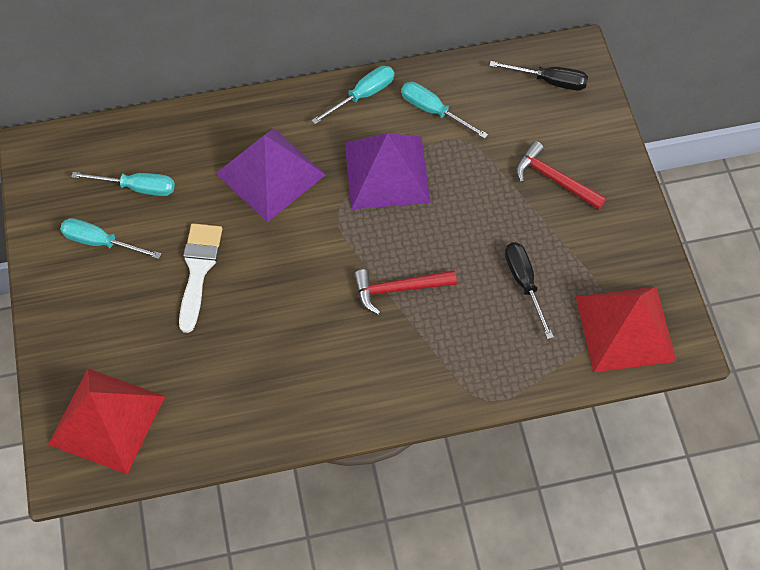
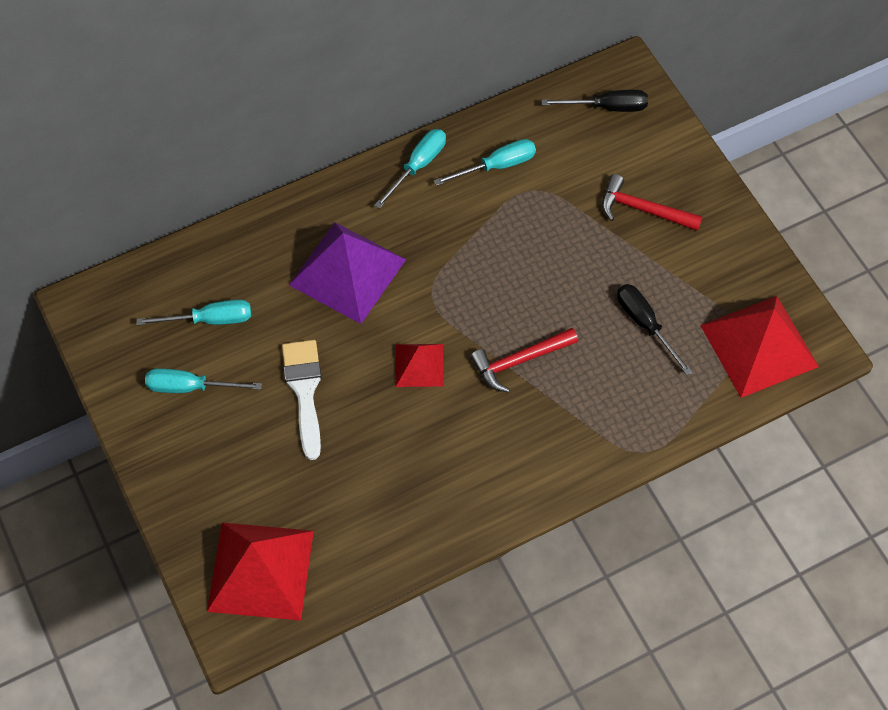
camera: 15 degrees left, 0 degrees up
(307, 271) = (419, 365): none -> red pyramid
(387, 172) = (469, 241): purple pyramid -> none
(433, 111) = (497, 166): turquoise screwdriver -> turquoise screwdriver turned 135 degrees clockwise

